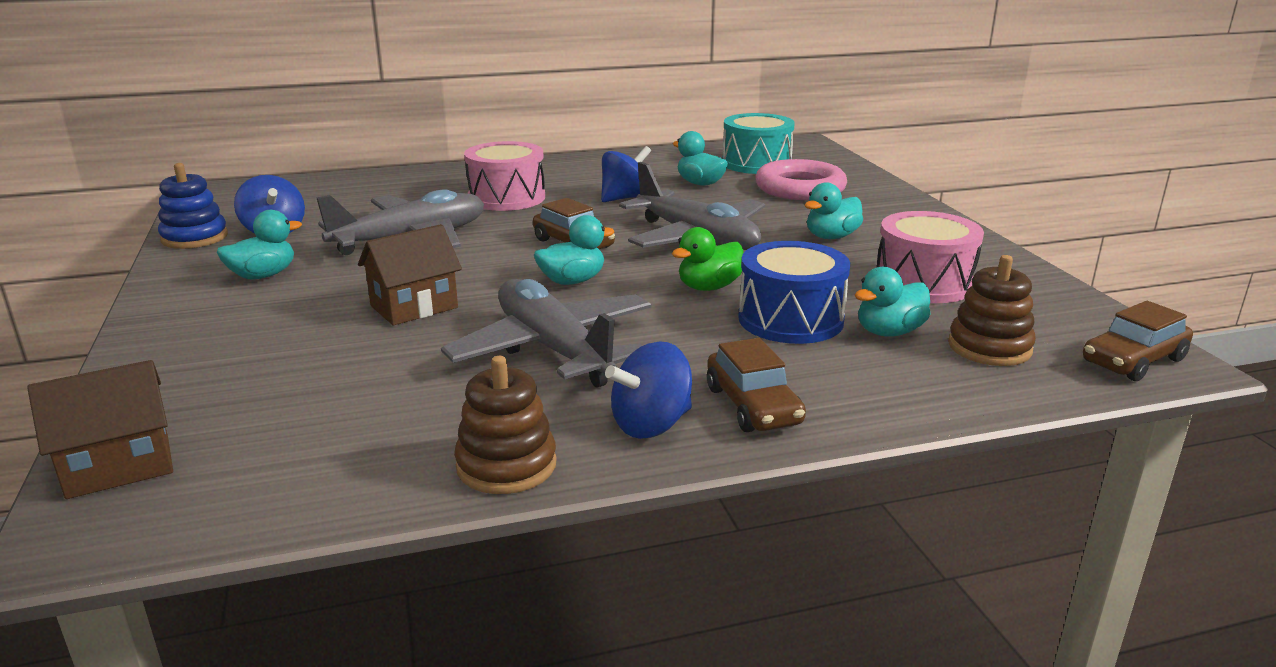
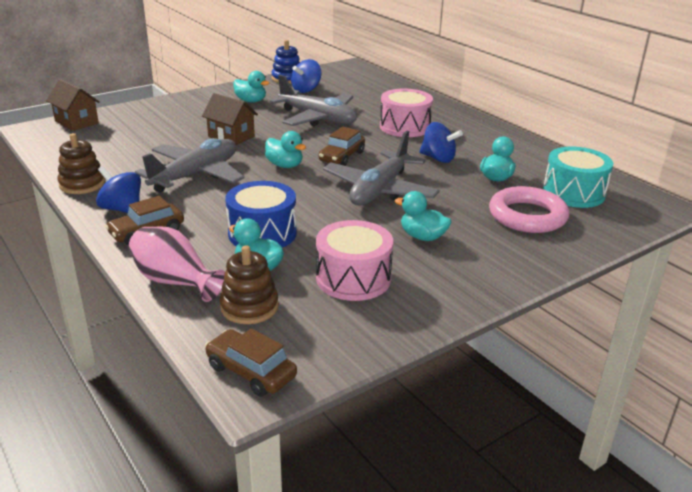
camera: 70 degrees right, 5 degrees up
(709, 287) = (298, 203): green duck -> none
(919, 392) = (175, 281): none -> pink vase

